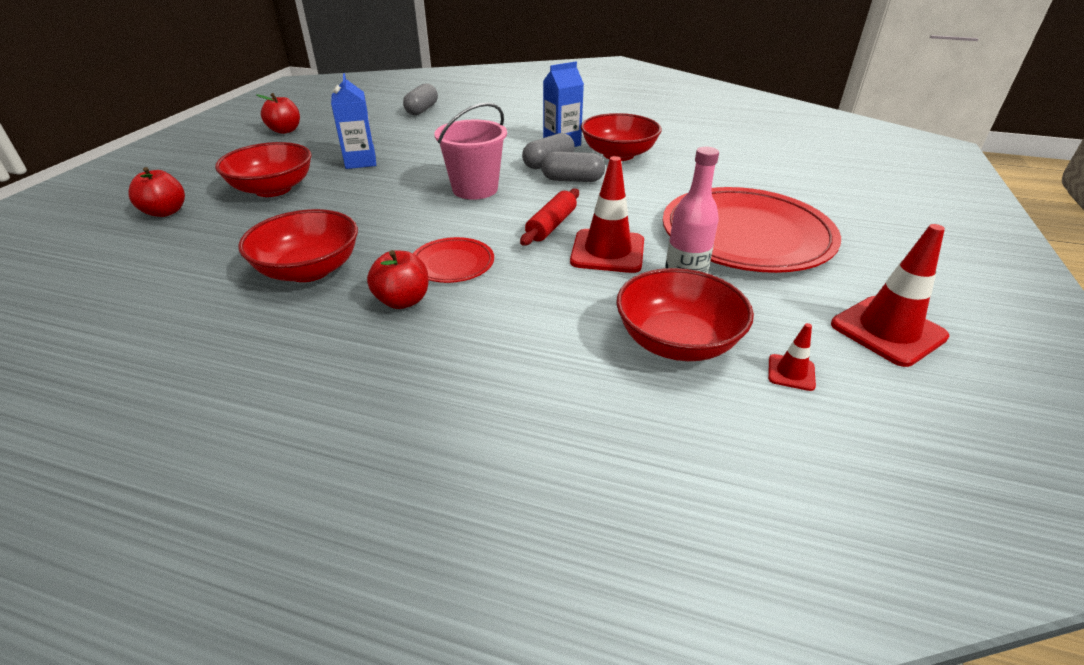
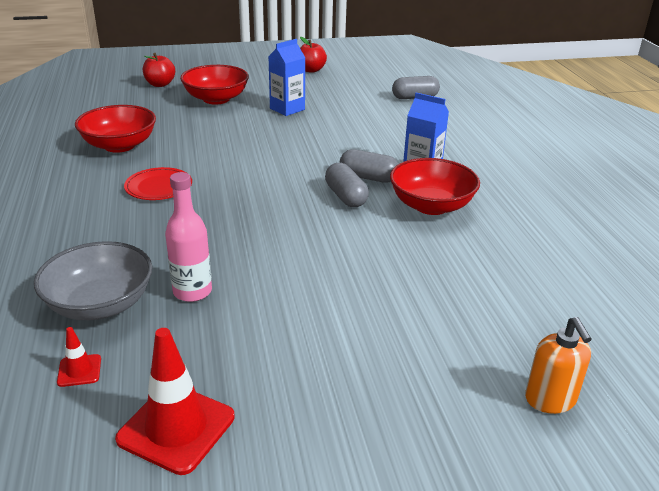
camera: 60 degrees right, 5 degrees down
(403, 301) = (100, 185): red apple -> none
(475, 189) = (283, 161): pink bucket -> none
(551, 225) = (248, 209): red rolling pin -> none
(607, 251) = (223, 244): red traffic cone -> none
(677, 341) = (100, 304): red bowl -> grey bowl
(746, 235) = (314, 312): red plate -> none
(876, 186) = (550, 400): none -> orange soap dispenser

